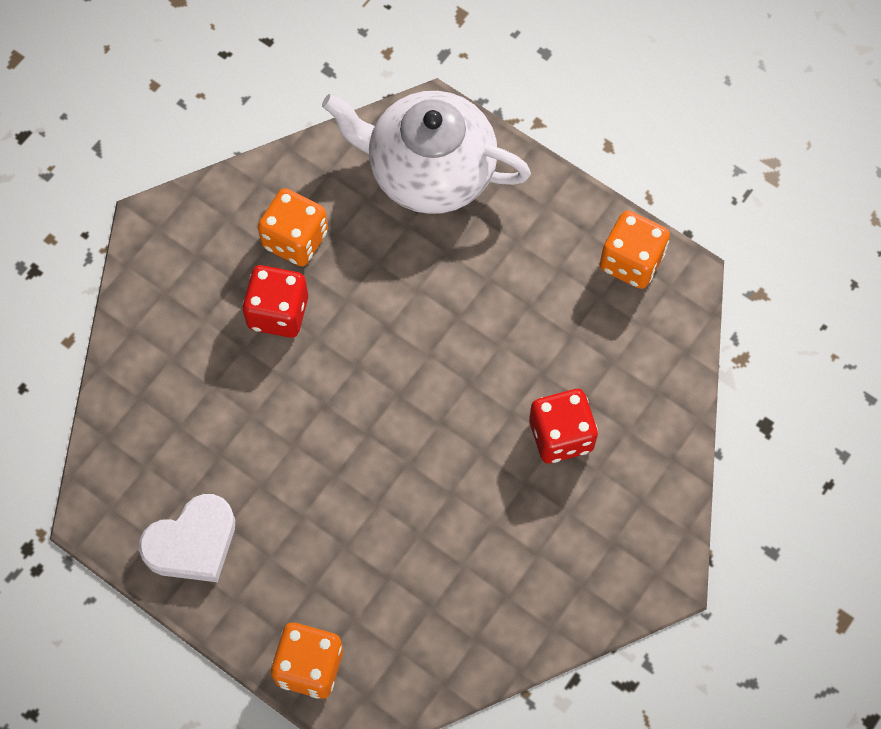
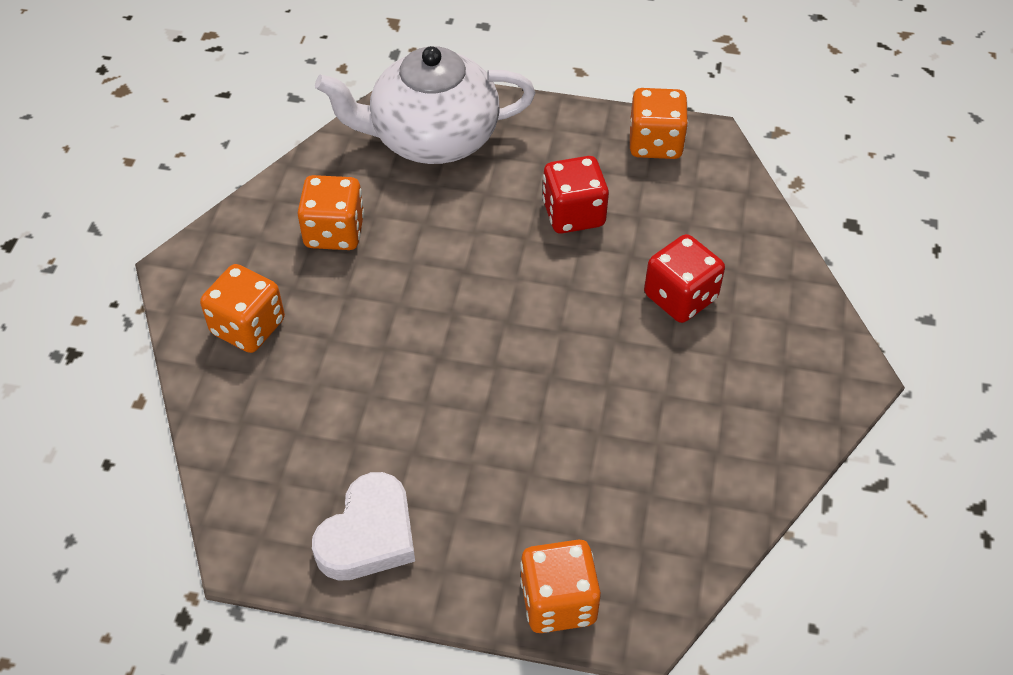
camera: 25 degrees left, 15 degrees down
(182, 307) = (248, 327): none -> orange dice
(278, 312) = (349, 296): red dice -> red dice (573, 214)

